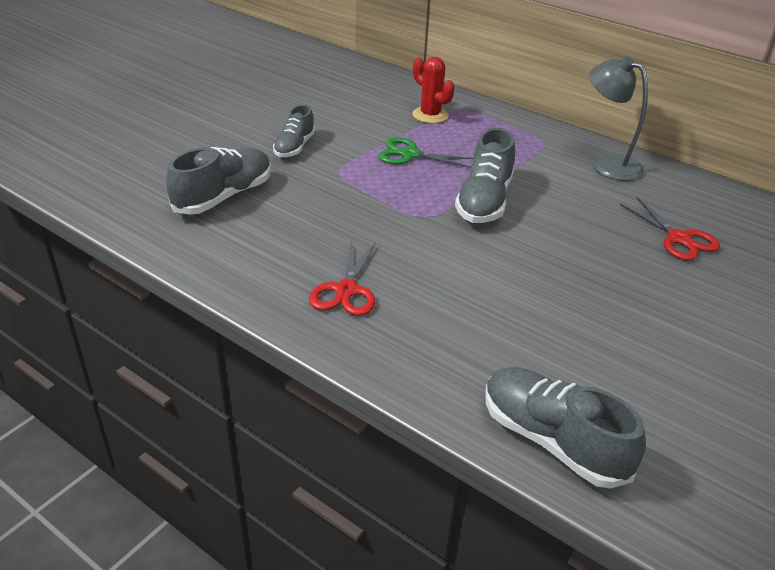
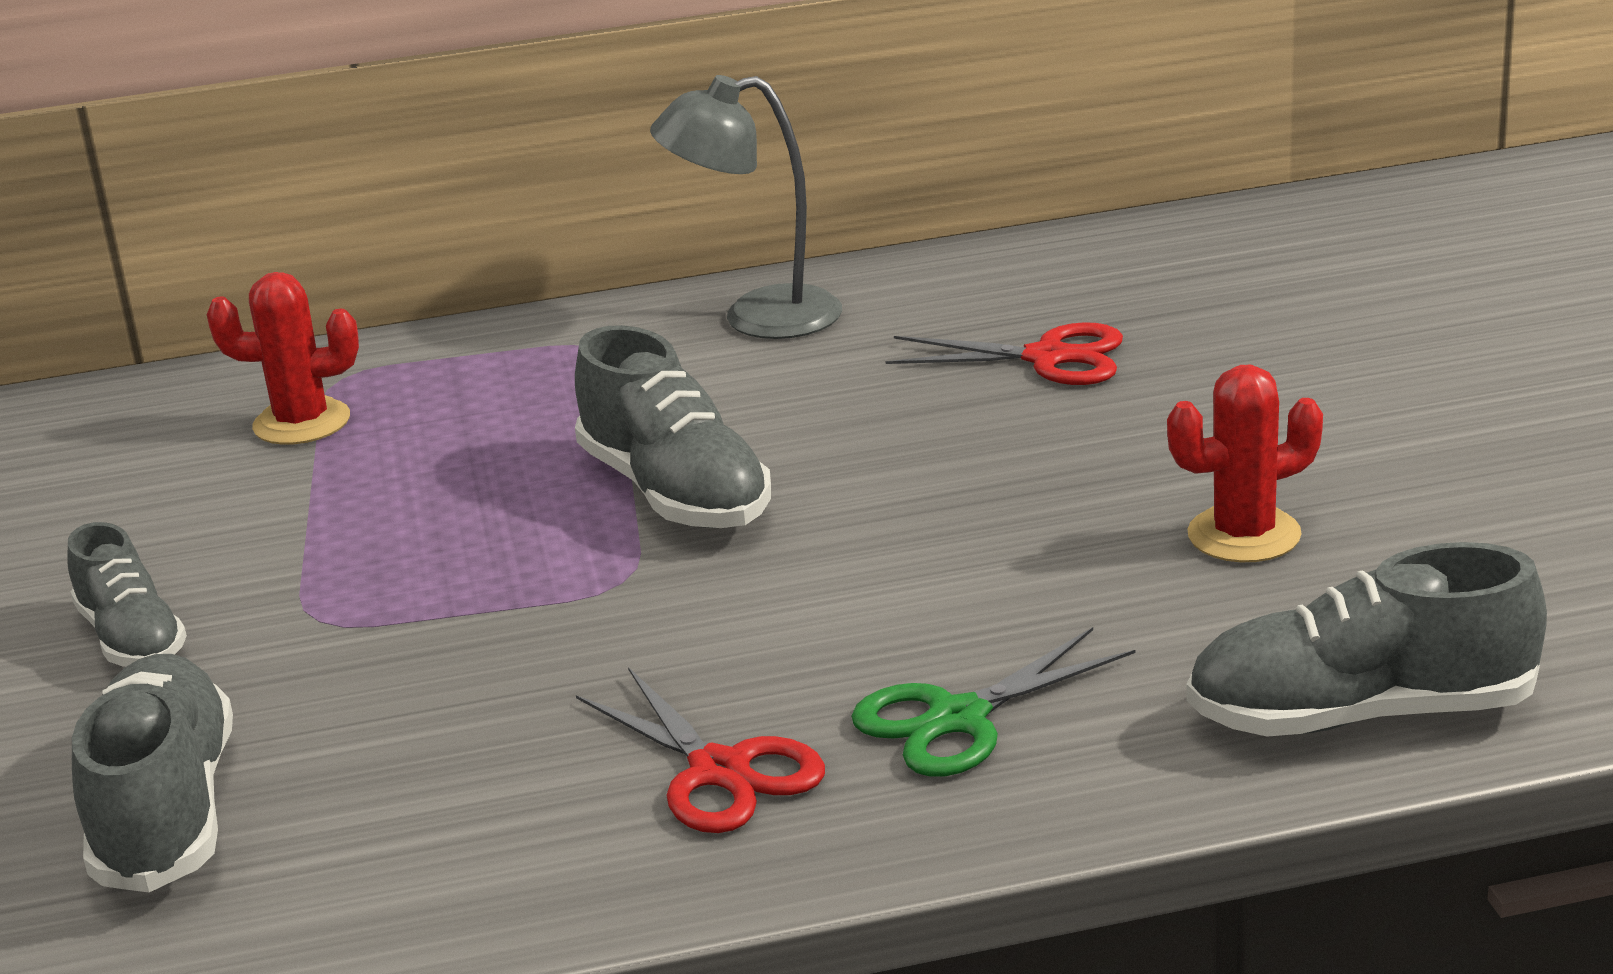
camera: 45 degrees left, 10 degrees down
(410, 155) = (398, 507): green scissors -> green scissors (958, 719)
(632, 348) = (1244, 535): none -> red cactus

